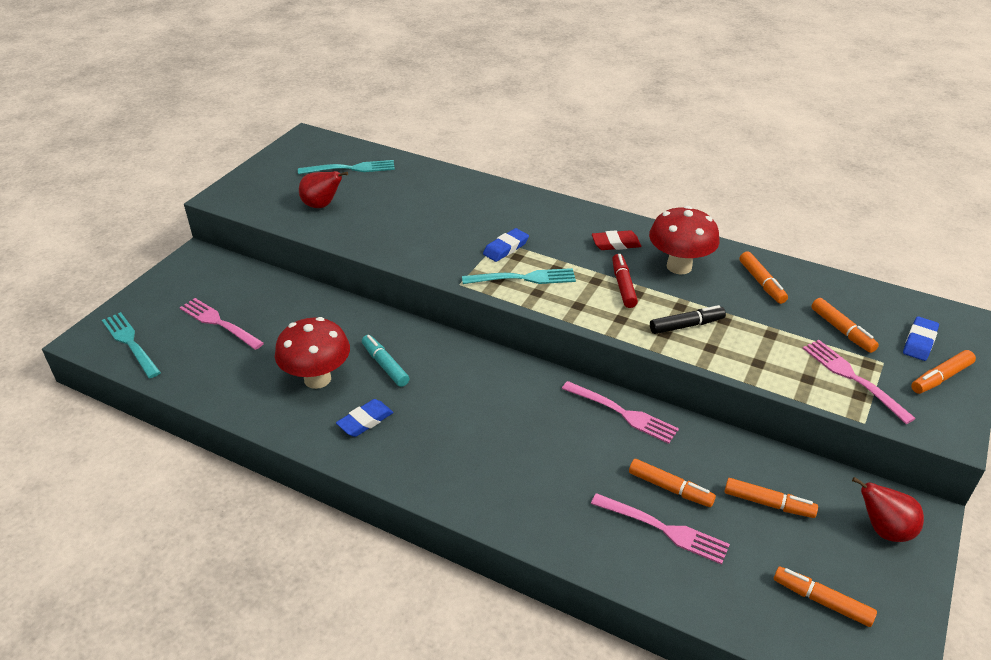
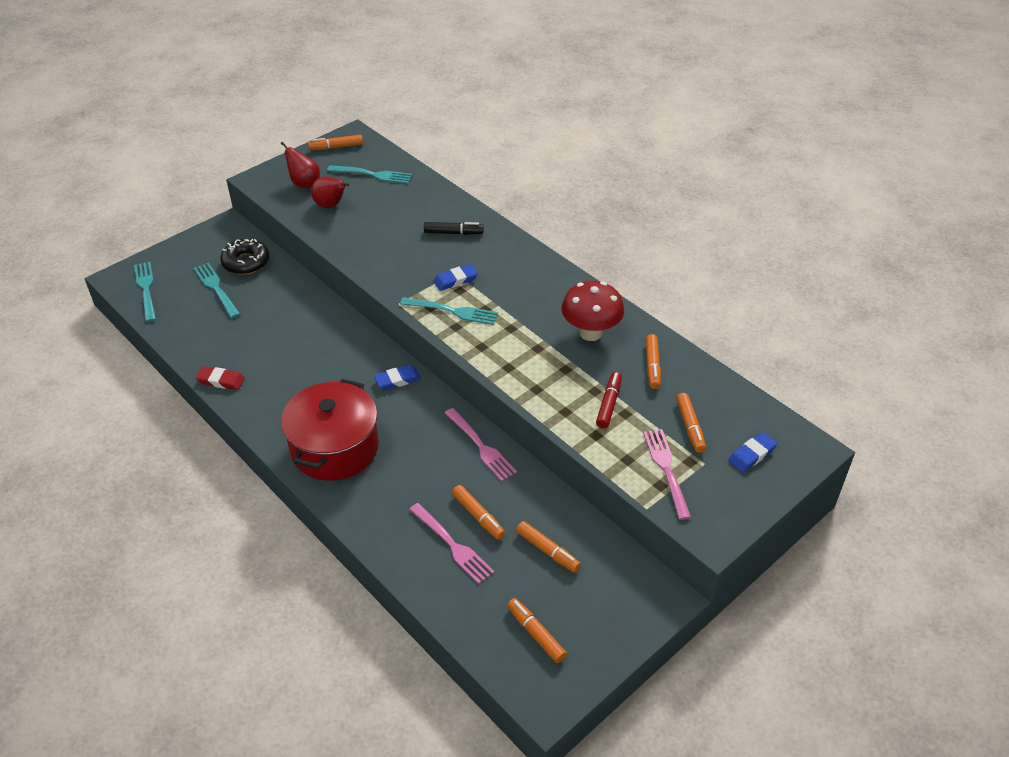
camera: 20 degrees right, 5 degrees up
(219, 323) = (216, 288): pink fork -> turquoise fork
(240, 288) = (246, 262): none -> black donut
(317, 379) = (265, 354): red mushroom -> none
(365, 421) = (281, 398): blue eraser -> blue eraser (398, 380)
(385, 365) = (320, 357): turquoise marker -> none
(461, 459) = (334, 447): none -> red pot
(616, 244) = (551, 298): red eraser -> red eraser (221, 380)
(623, 286) = (530, 338): red marker -> red marker (608, 404)
(686, 325) = (558, 387): black marker -> black marker (453, 233)
(883, 529) = (626, 598): red pear -> red pear (304, 183)
(940, 378) = (744, 490): orange marker -> orange marker (336, 147)

